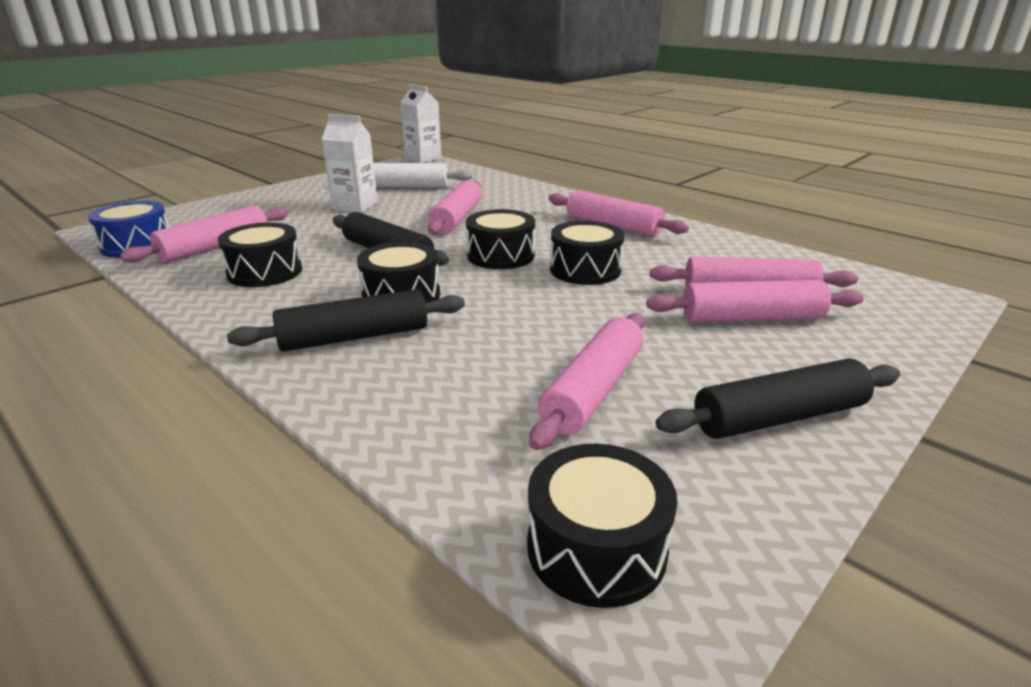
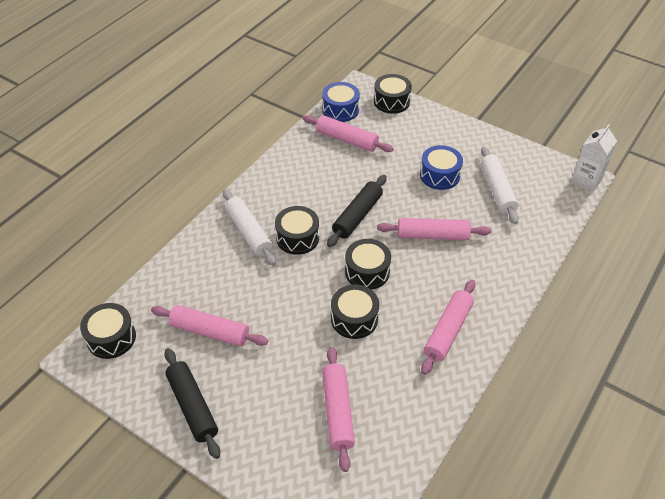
camera: 80 degrees right, 20 degrees up
(265, 272) = (316, 173): black drum -> black drum (391, 101)
(354, 337) = (249, 232): black rolling pin -> white rolling pin
(355, 206) = (439, 175): white carton -> blue drum
(751, 318) = (298, 408): pink rolling pin -> none

